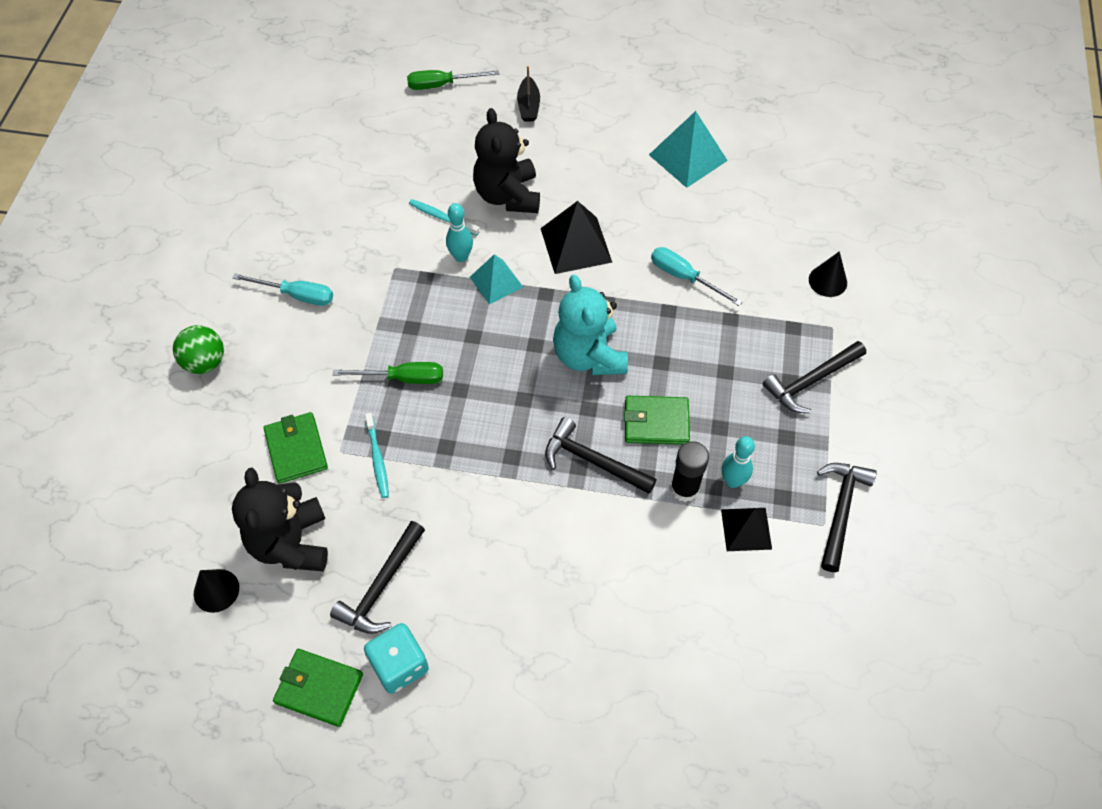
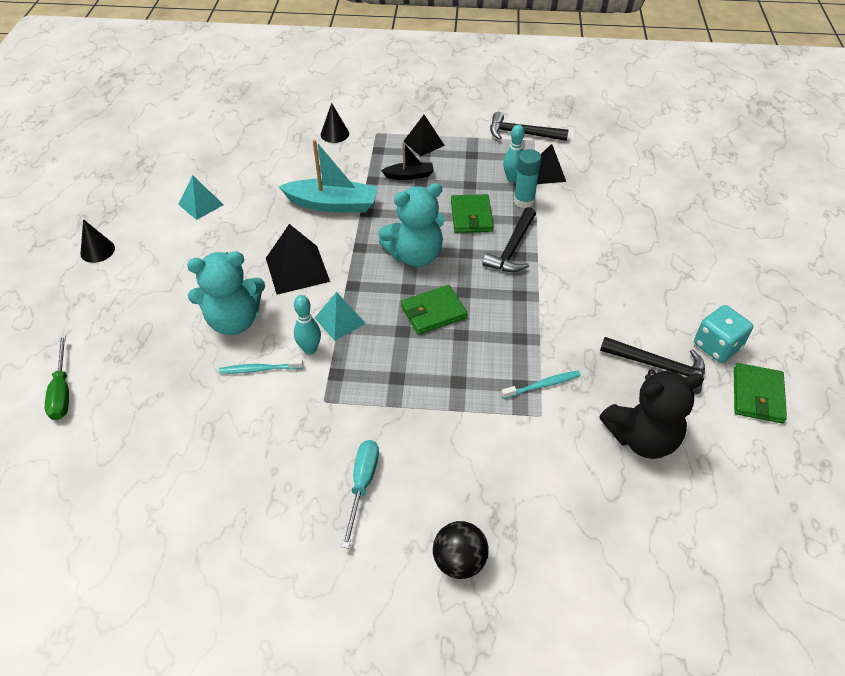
camera: 95 degrees left, 10 degrees down
(205, 362) = (459, 561): green ball -> black ball
(216, 590) = (707, 490): black cone -> black cone (97, 250)
(296, 449) = (547, 451): green wallet -> green wallet (433, 312)
(403, 378) = (455, 377): green screwdriver -> none
(442, 218) = (259, 369): turquoise toothbrush -> turquoise toothbrush turned 60 degrees clockwise
(508, 195) = (234, 321): black teddy bear -> turquoise teddy bear
(528, 106) = (113, 314): black boat -> black boat (409, 175)
(684, 277) = (332, 204): turquoise screwdriver -> turquoise boat
(684, 488) = (524, 201): black glue stick -> turquoise glue stick
(688, 157) = (201, 204): turquoise pyramid -> turquoise pyramid, size x0.66
(811, 381) = (424, 143): black hammer -> black pyramid

